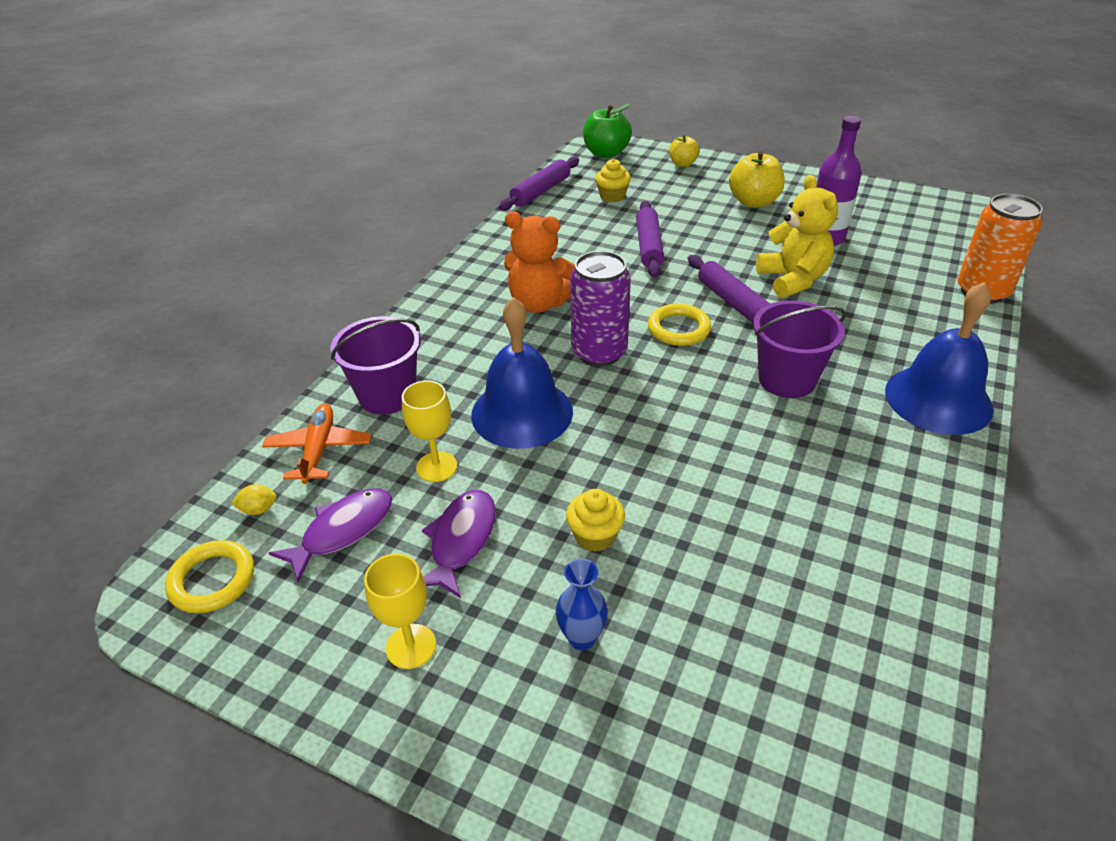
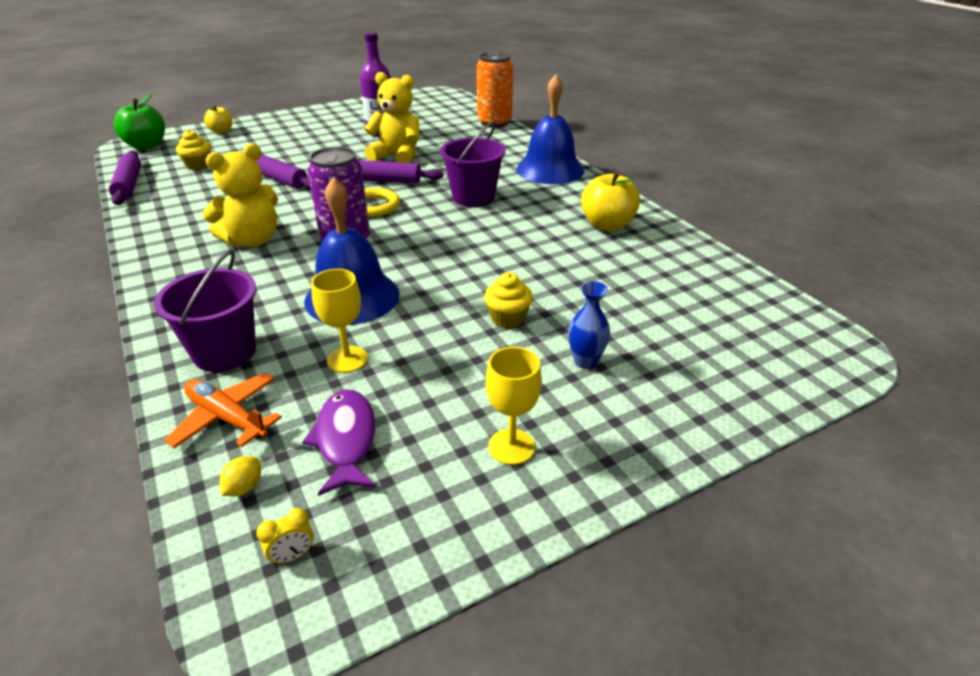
camera: 55 degrees left, 5 degrees down
(212, 580) = (292, 556): yellow ring -> yellow clock
(461, 540) = (438, 378): purple fish -> none
(539, 303) = (252, 240): orange teddy bear -> yellow teddy bear
(754, 202) = (308, 132): yellow apple -> yellow apple (607, 225)

